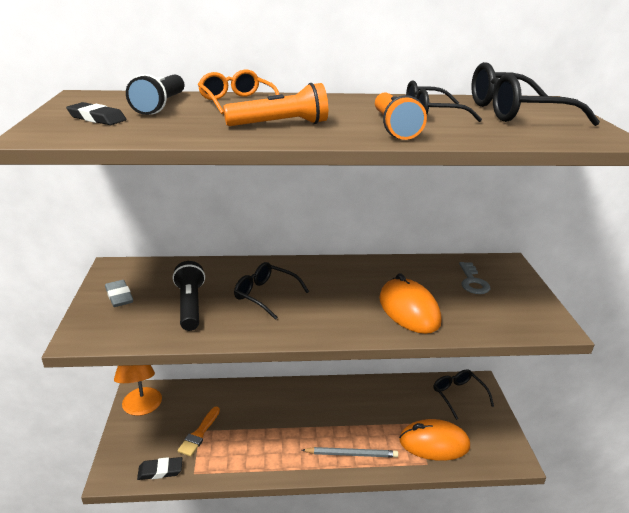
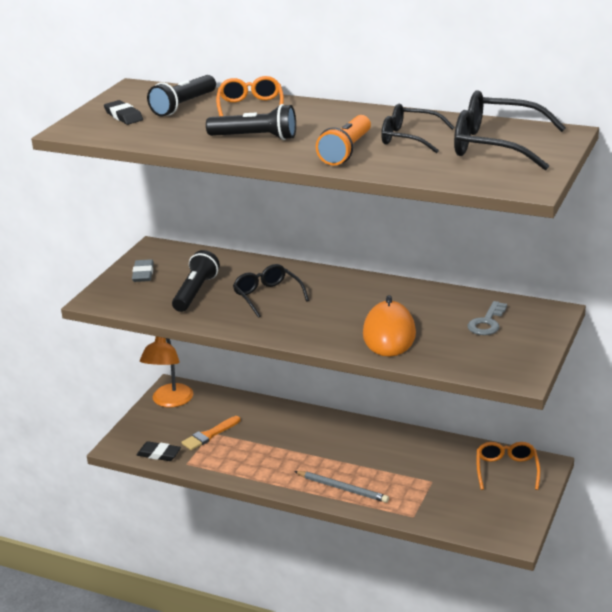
camera: 30 degrees right, 0 degrees up
(280, 125) = (255, 137): orange flashlight -> black flashlight
(434, 443) = (436, 503): orange mouse -> none
(458, 395) = (506, 470): black glasses -> orange glasses

